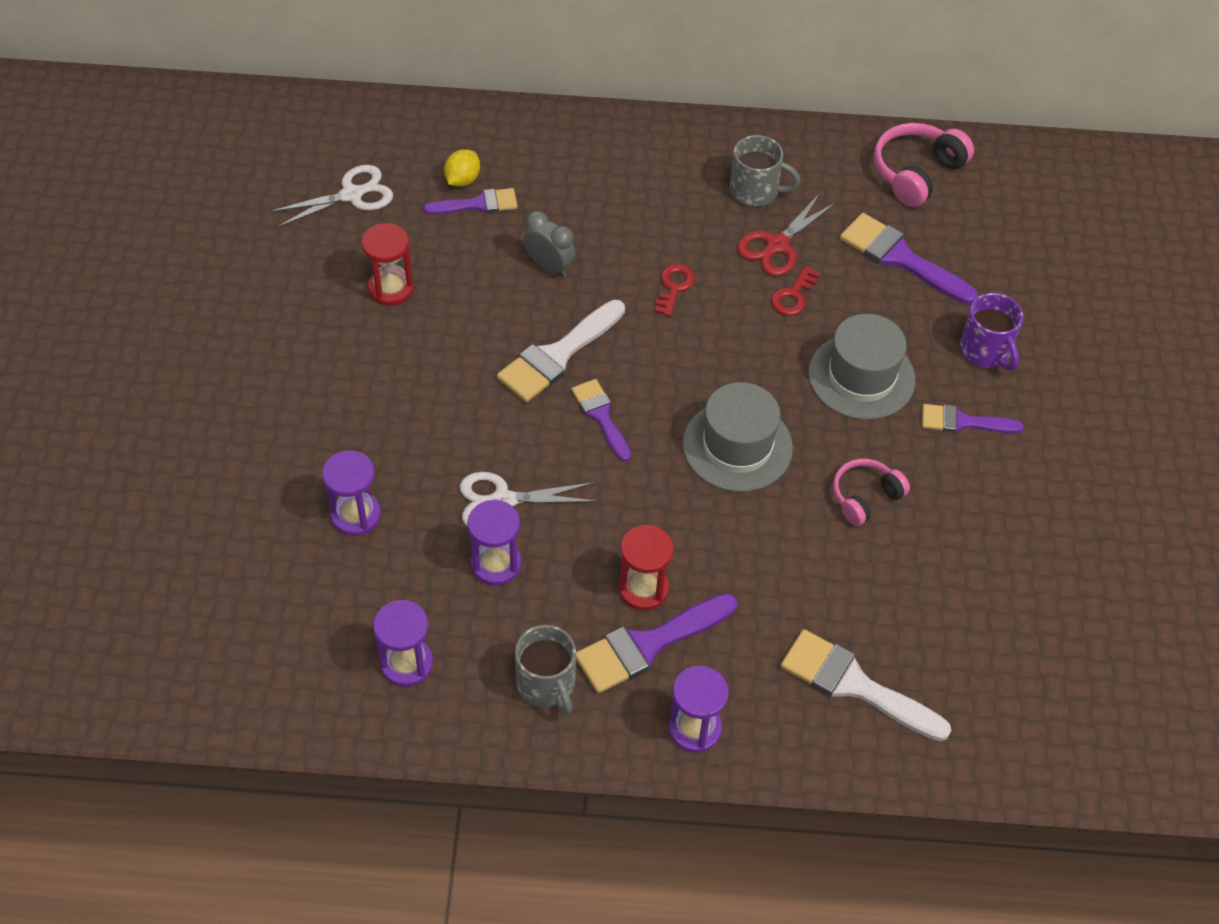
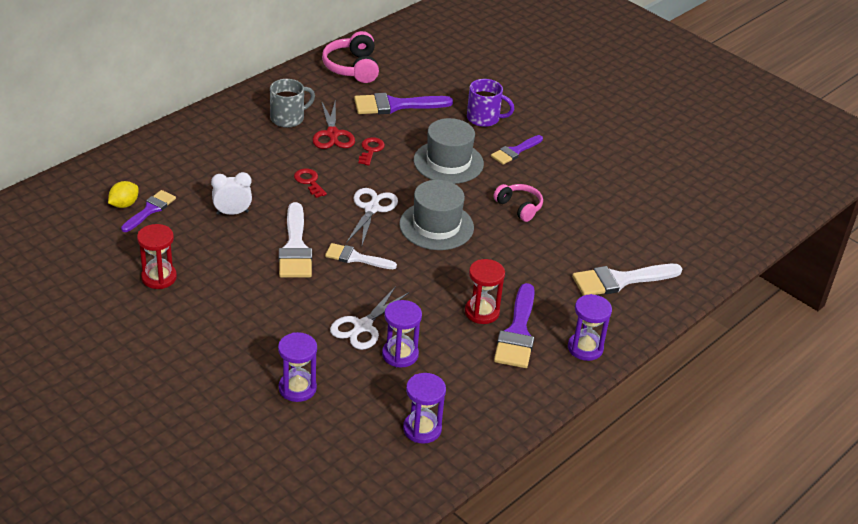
camera: 50 degrees left, 15 degrees down
(351, 195) = (67, 250): white scissors -> white scissors (371, 209)
(462, 180) = (124, 204): yellow lemon -> yellow lemon turned 60 degrees clockwise
(547, 684) = (498, 383): grey mug -> none
(549, 267) = (232, 213): grey clock -> white clock
(601, 416) = (355, 258): purple brush -> white brush
(793, 296) = (371, 150): red key -> red key turned 150 degrees counterclockwise
(865, 497) = (519, 207): pink headphones -> pink headphones turned 135 degrees clockwise

